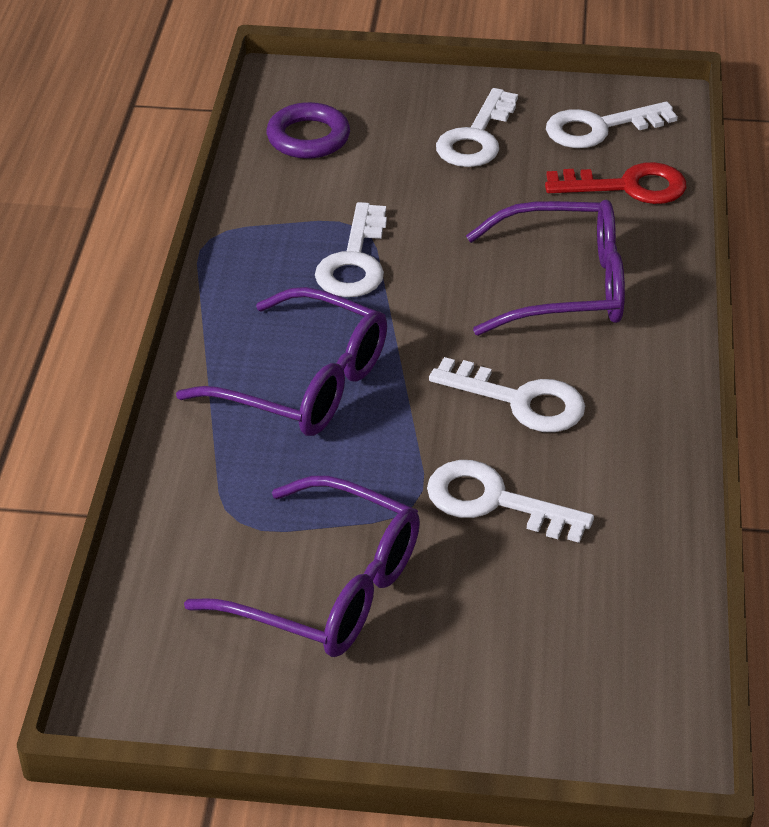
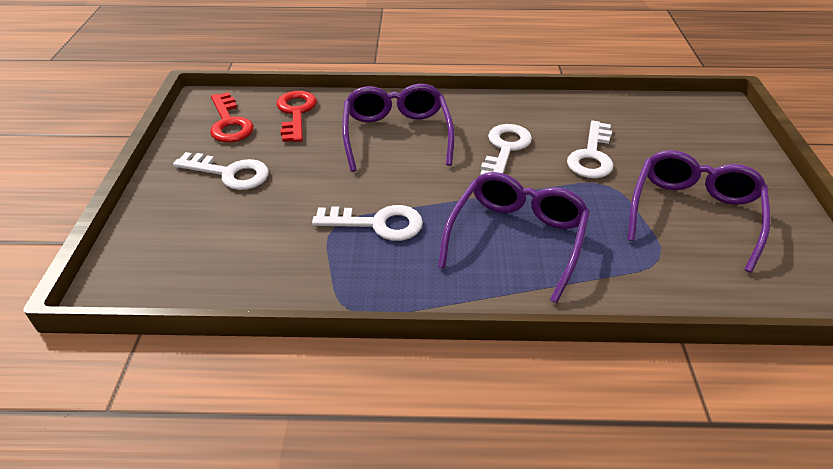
camera: 95 degrees left, 0 degrees up
(308, 137) = (211, 261): purple ring -> none
(599, 128) = (229, 123): white key -> red key

